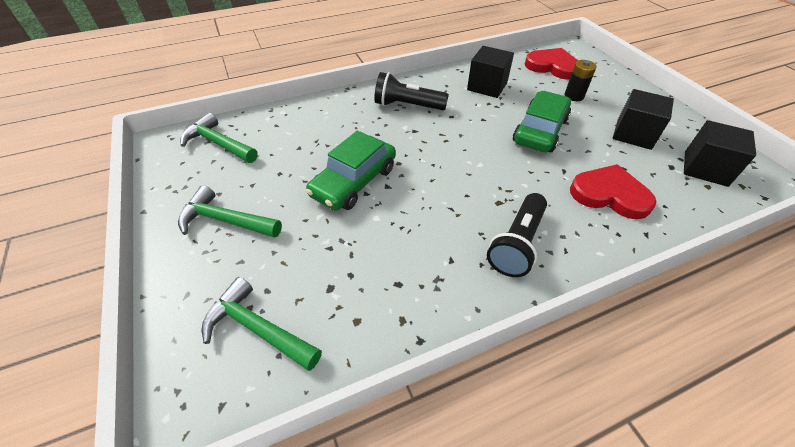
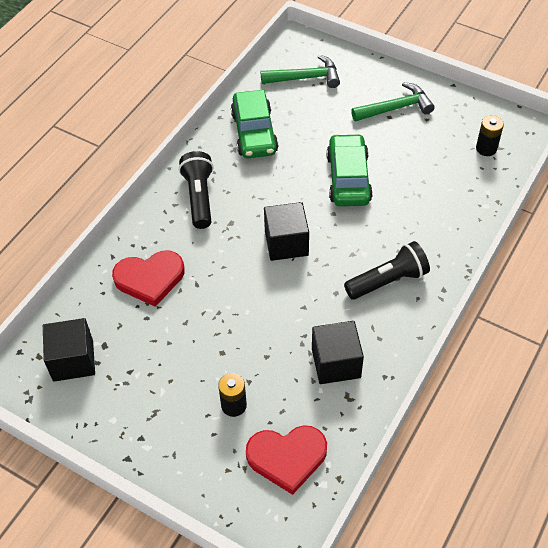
camera: 145 degrees right, 5 degrees up
(218, 143) = (486, 148): green hammer -> black battery
(540, 131) = (241, 323): green car -> green car (254, 132)
(633, 134) = (149, 373): black cube -> black cube (286, 243)

